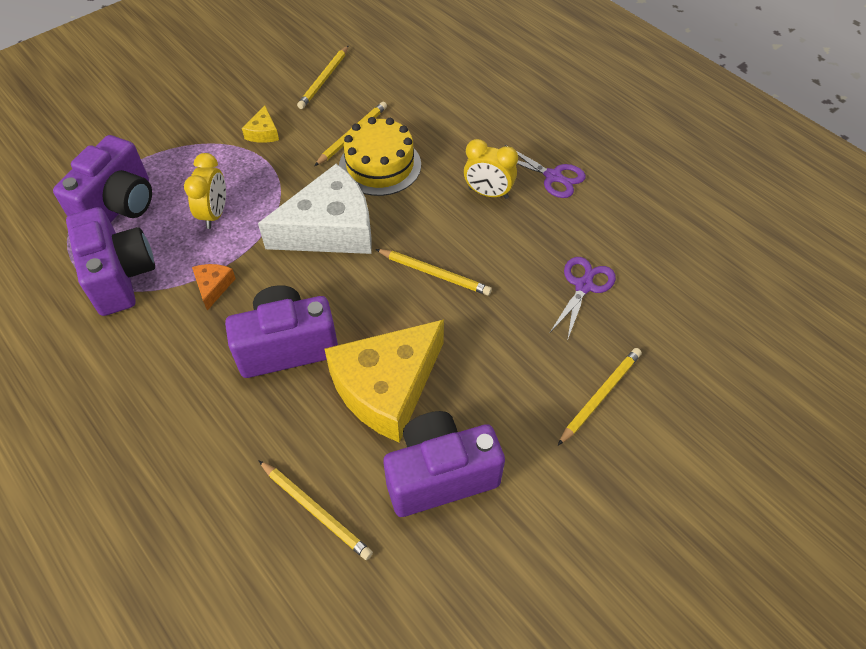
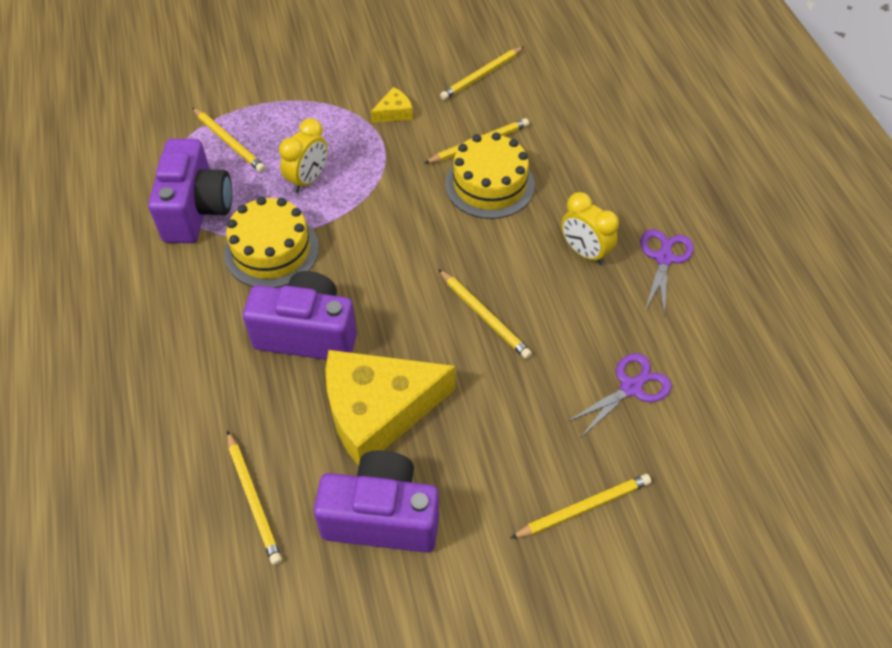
camera: 25 degrees right, 0 degrees up
(119, 206) = (229, 142): purple camera -> yellow pencil
(213, 287) = (271, 250): orange cheese -> yellow cake
(263, 133) = (394, 112): yellow cheese -> yellow cheese turned 150 degrees counterclockwise
(330, 229) = (407, 232): white cheese -> none
(553, 176) = (664, 258): purple scissors -> purple scissors turned 135 degrees counterclockwise

